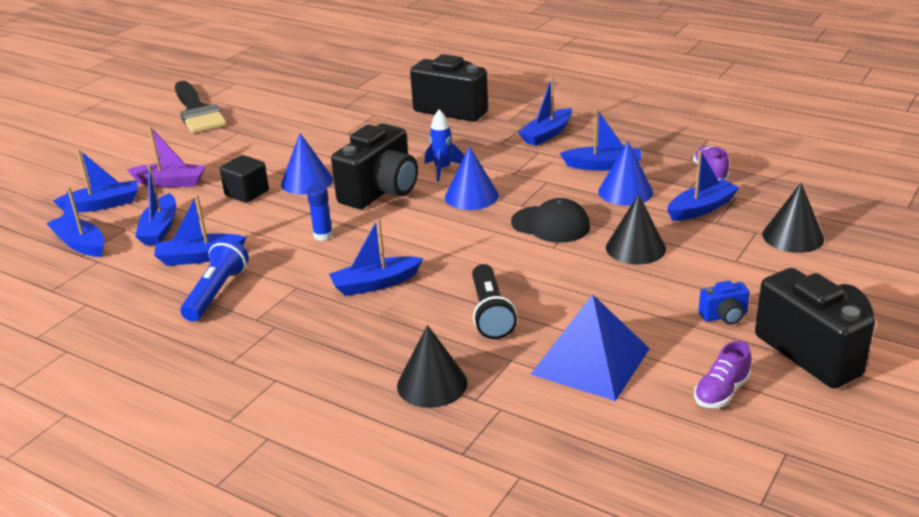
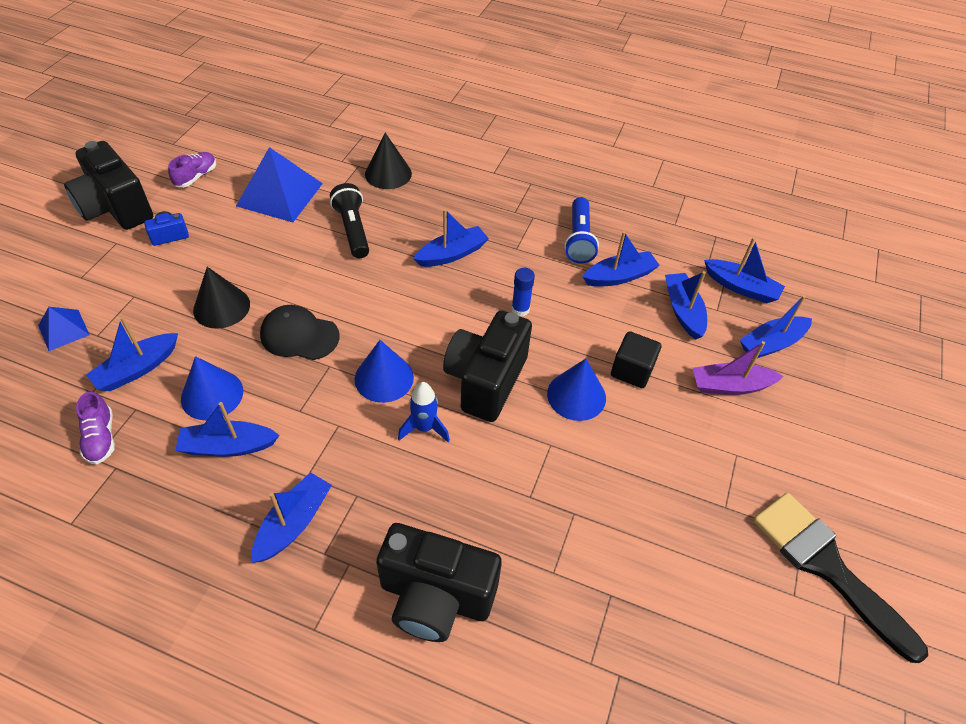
camera: 165 degrees right, 20 degrees up
(793, 236) = (64, 330): black cone -> blue pyramid

